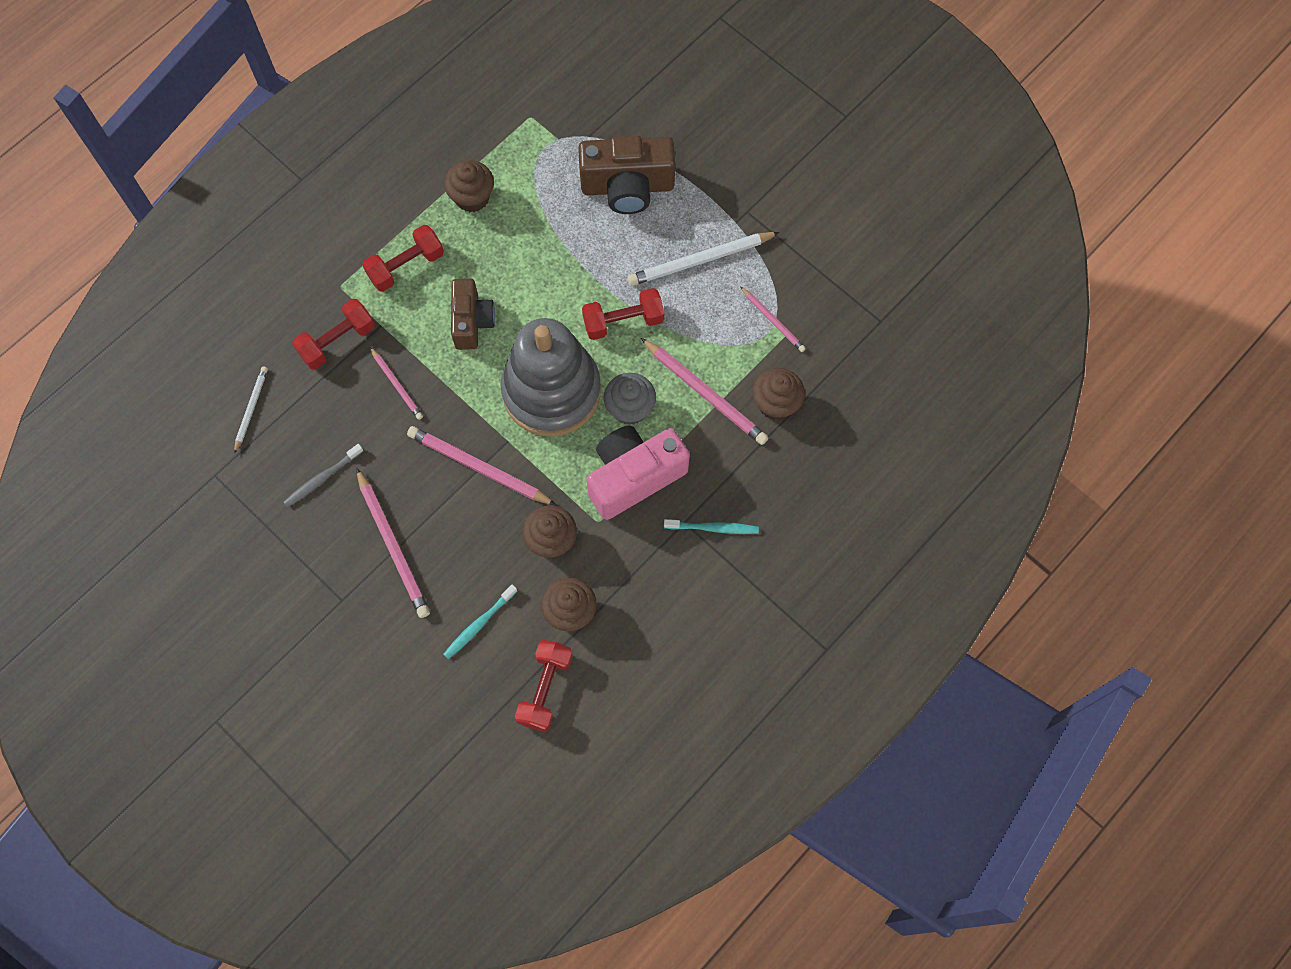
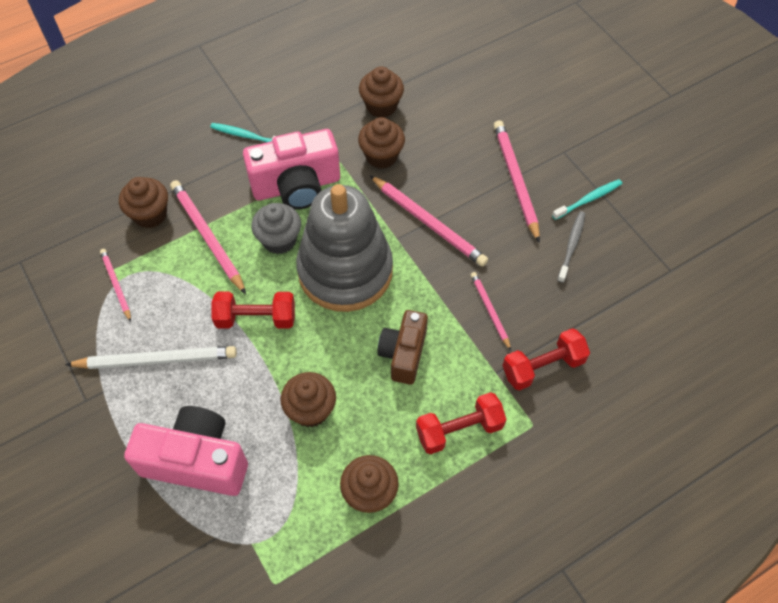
camera: 165 degrees left, 10 degrees down
(251, 409) = (635, 321): white pencil -> none
(322, 478) = (571, 245): grey toothbrush -> grey toothbrush turned 45 degrees counterclockwise
(478, 624) = (456, 113): turquoise toothbrush -> turquoise toothbrush (588, 199)
(543, 251) = (310, 410): none -> brown cupcake
(545, 689) = (415, 64): red dumbbell -> none
(627, 187) = (196, 461): brown camera -> pink camera

